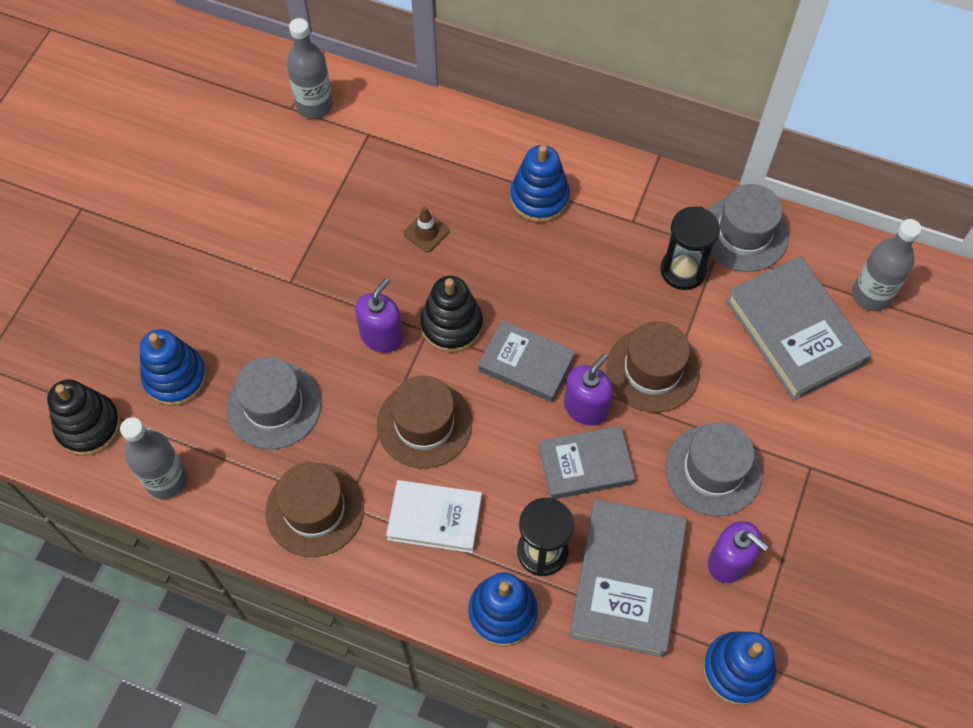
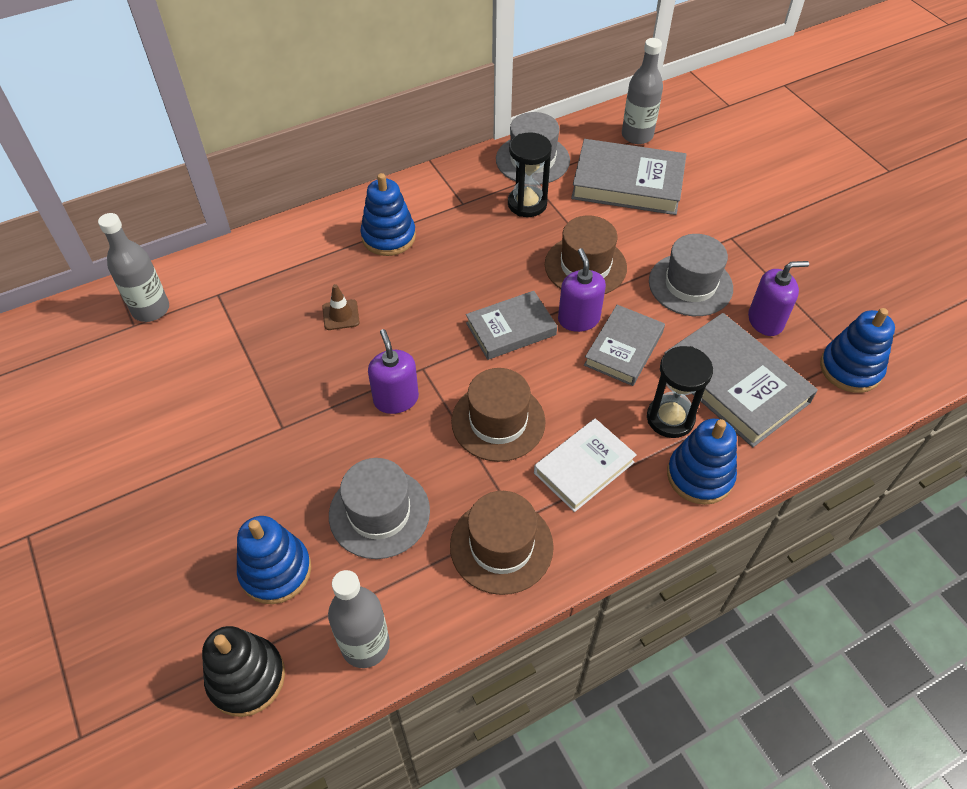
camera: 50 degrees left, 10 degrees down
(451, 325) = (433, 351): black stacking toy -> none

